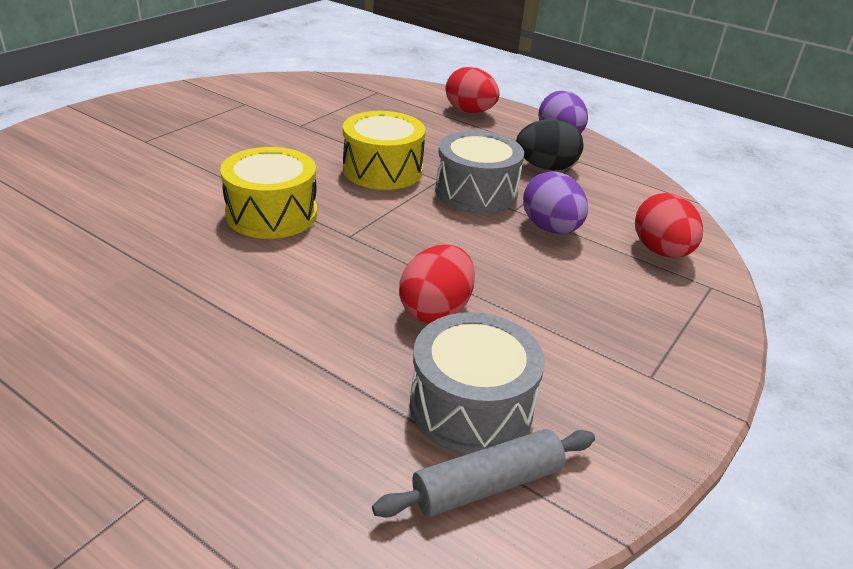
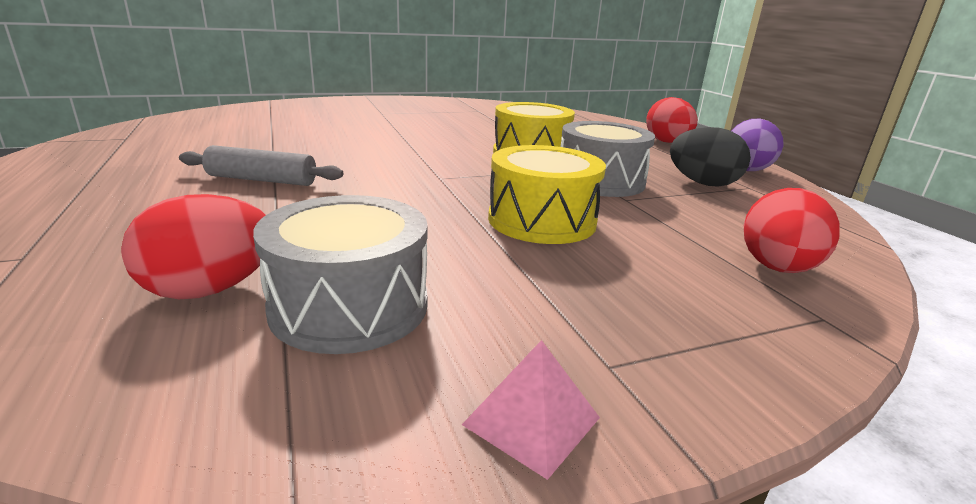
camera: 35 degrees right, 10 degrees down
(272, 214) = (401, 155): yellow drum -> yellow drum (542, 220)
(435, 310) = (436, 234): red egg -> red egg (210, 289)
(487, 485) = (250, 372): grey rolling pin -> grey rolling pin (262, 180)
(550, 228) = (648, 218): purple egg -> none
(653, 431) = (531, 420): none -> pink pyramid

